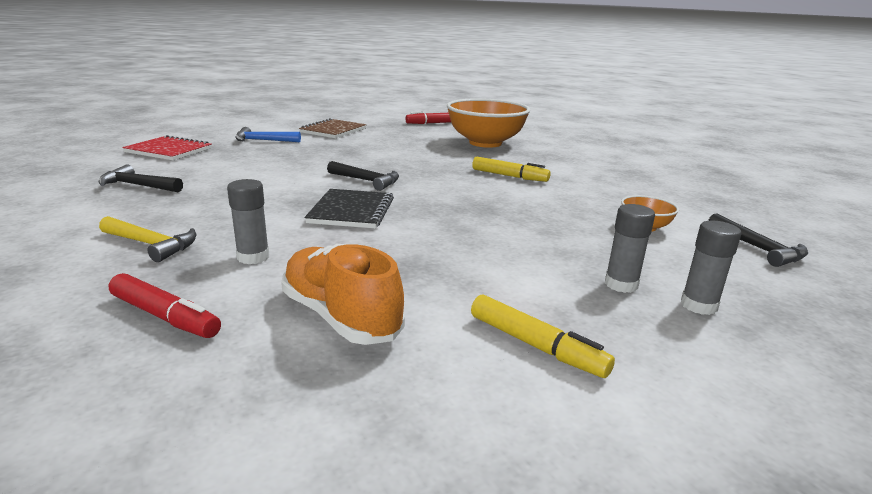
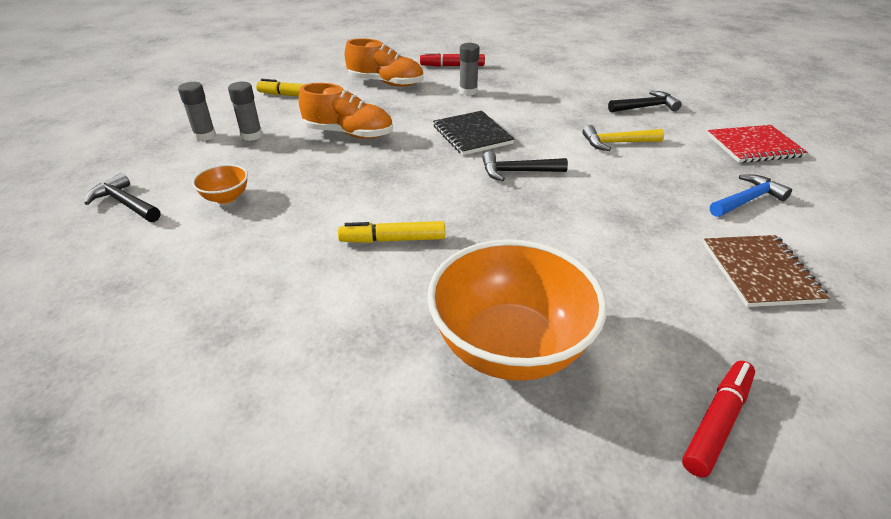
camera: 150 degrees right, 15 degrees up
(151, 244) = (528, 82): yellow hammer -> yellow hammer (617, 143)
(484, 249) = (349, 133): none -> orange shoe

